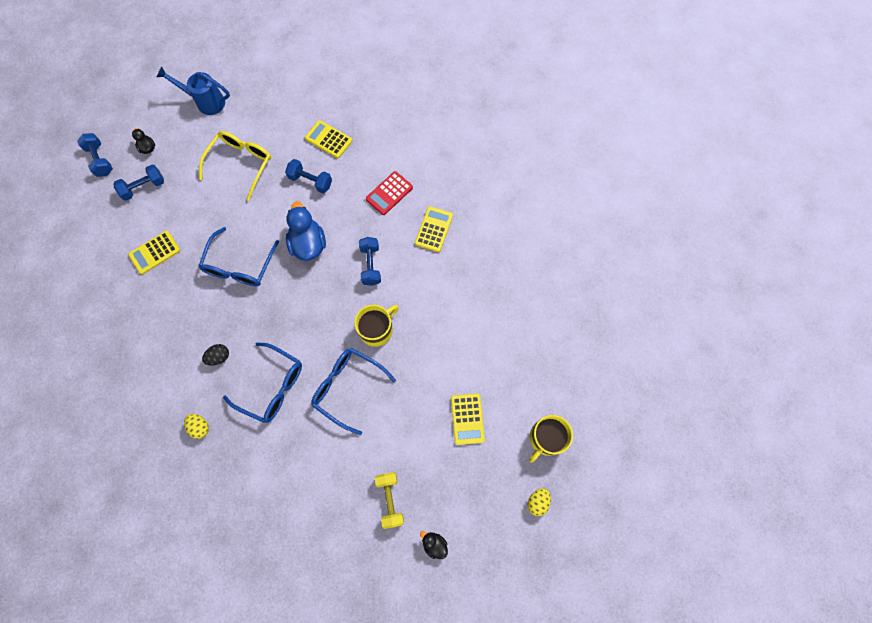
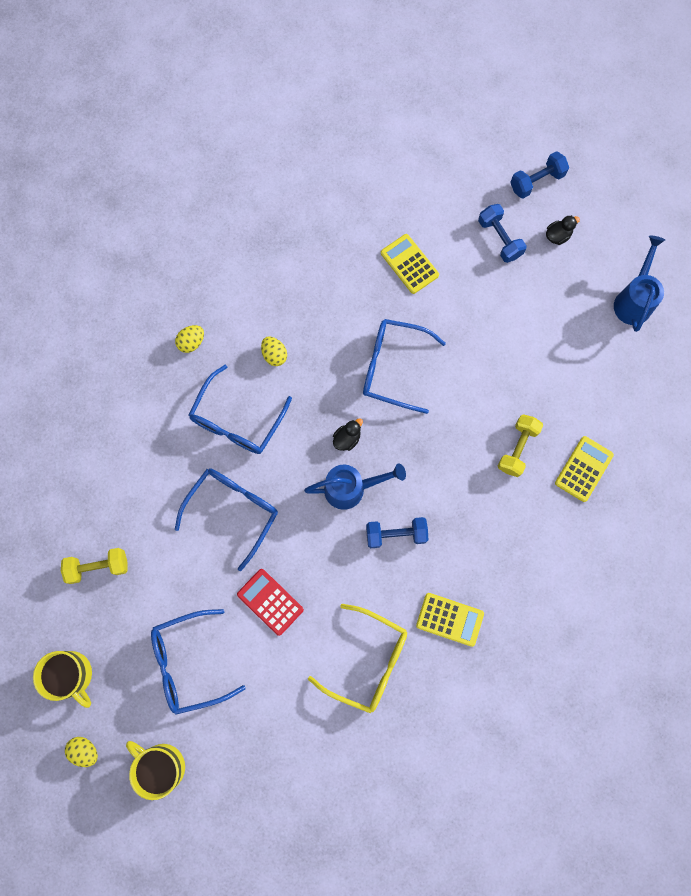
camera: 90 degrees right, 5 degrees up
(219, 357) = (274, 355): black egg -> yellow egg
(240, 164) = (538, 355): yellow glasses -> yellow glasses (367, 661)
(308, 244) = (424, 451): blue duck -> none
(310, 181) = (517, 448): blue dumbbell -> yellow dumbbell
(334, 297) = (351, 488): none -> blue watering can
(377, 329) = (307, 545): yellow mug -> yellow mug (71, 675)
(389, 193) = (503, 556): red calculator -> red calculator (270, 602)
(434, 544) = (45, 620): black duck -> black duck (347, 438)
(467, 419) = (189, 662): yellow calculator -> blue glasses

